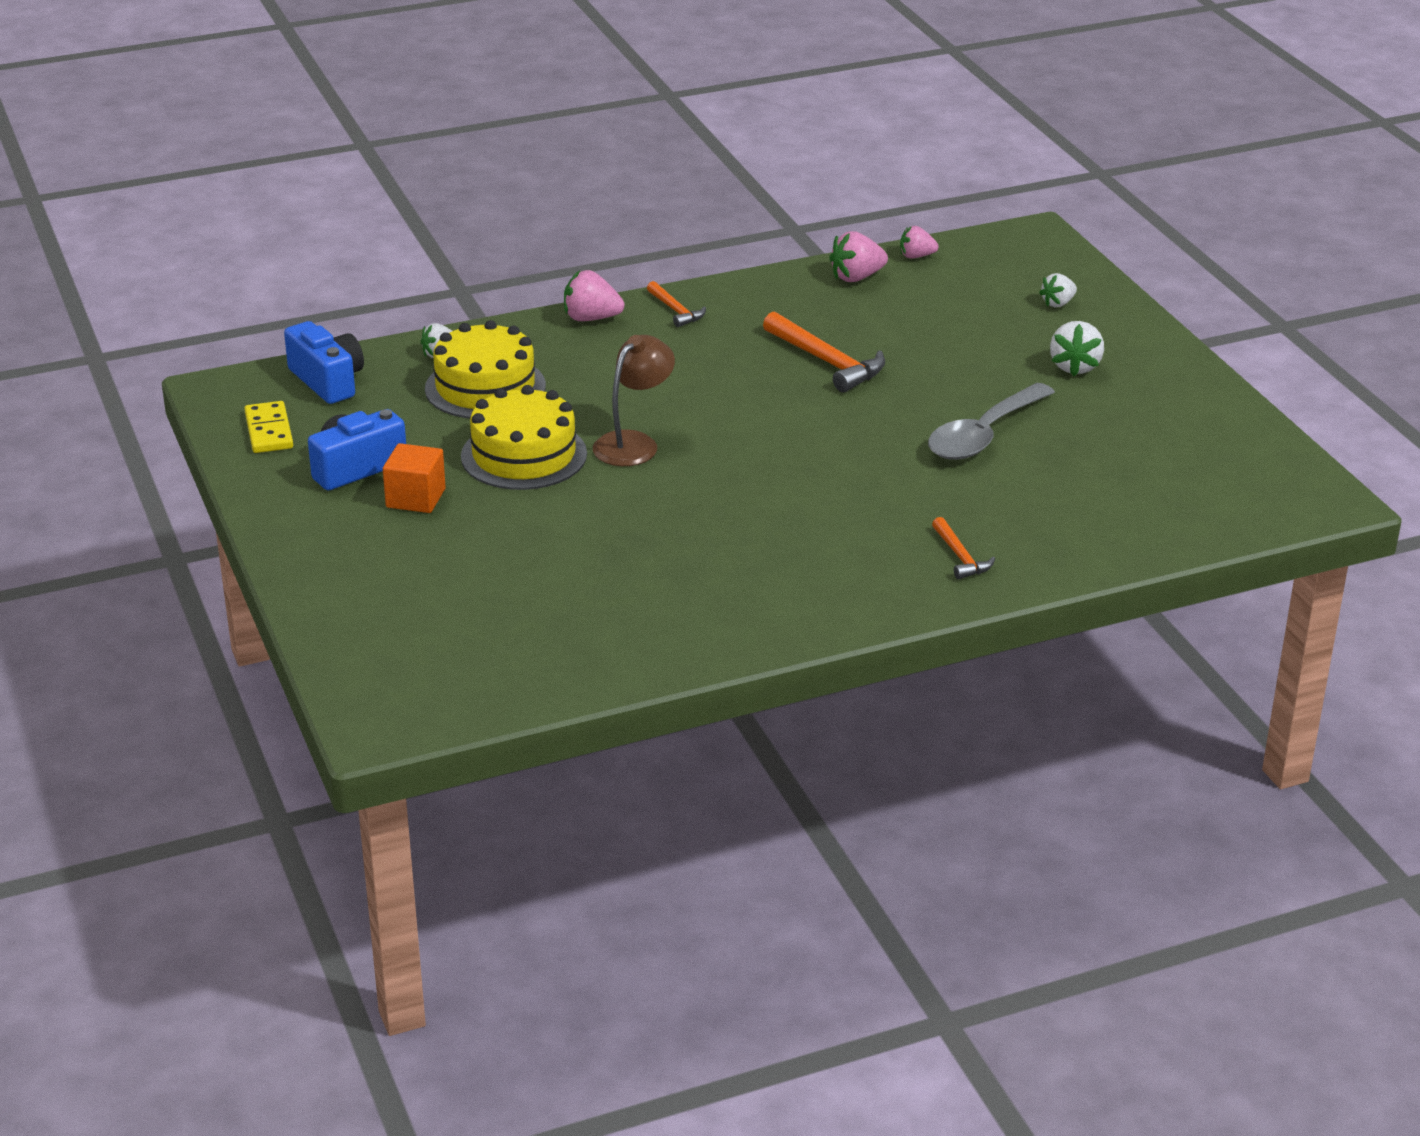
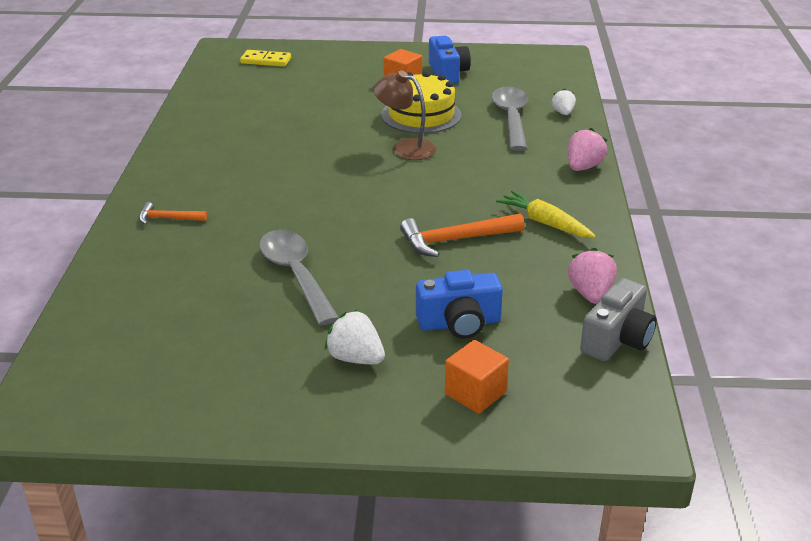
camera: 115 degrees right, 0 degrees up
(268, 431) = (505, 59): yellow domino -> yellow domino (266, 60)
(328, 381) = (551, 80): blue camera -> blue camera (459, 323)
(485, 387) = (511, 118): yellow cake -> grey spoon
(634, 443) = (405, 147): brown lamp -> brown lamp turned 150 degrees clockwise
(675, 311) = (576, 200): orange hammer -> none
(744, 320) = (545, 223): none -> yellow carrot
(916, 256) = (617, 339): pink strawberry -> grey camera
(1058, 303) = (475, 393): white strawberry -> orange cube

